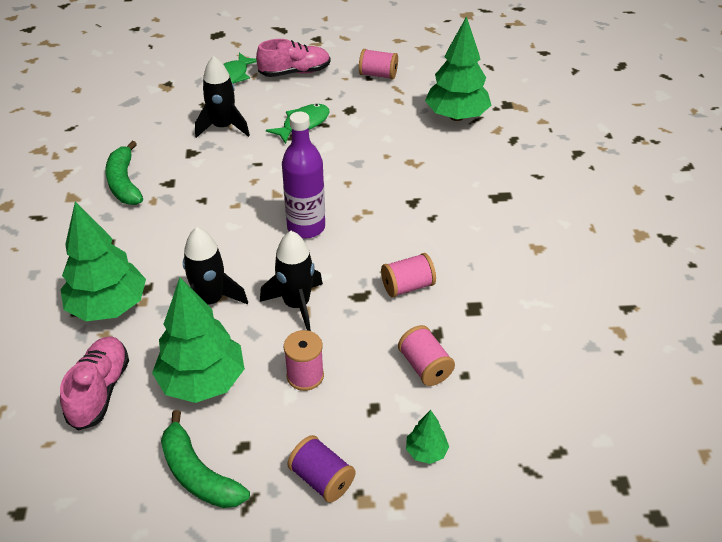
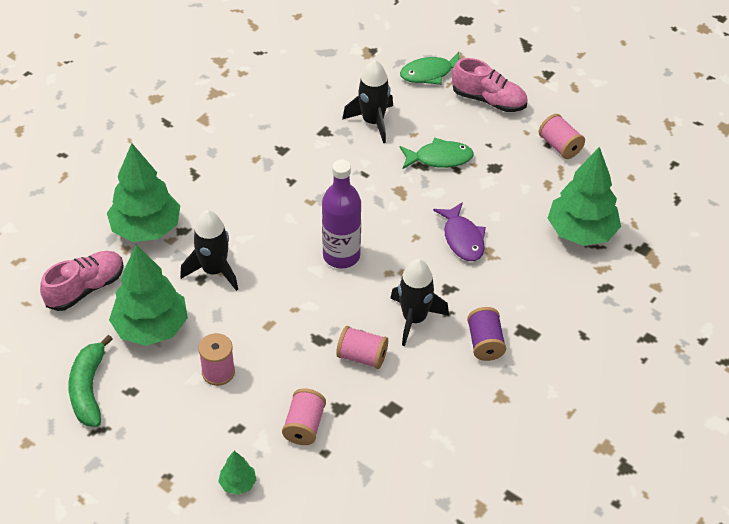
camera: 40 degrees right, 5 degrees up
(124, 183) = (250, 129): green banana -> none
(296, 305) = (268, 315): black rocket -> black rocket (414, 319)
(322, 479) = (155, 449): purple spool -> purple spool (485, 343)
(383, 164) = (462, 238): none -> purple fish

